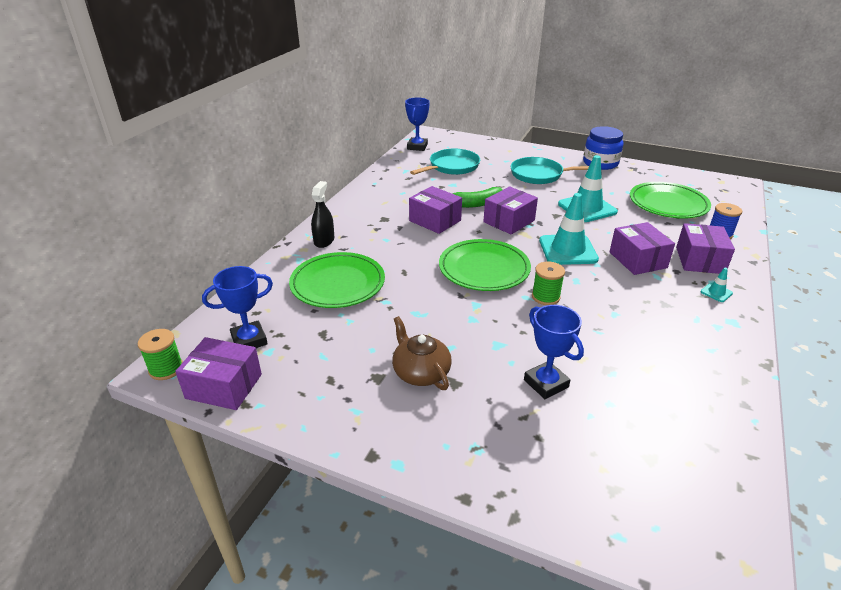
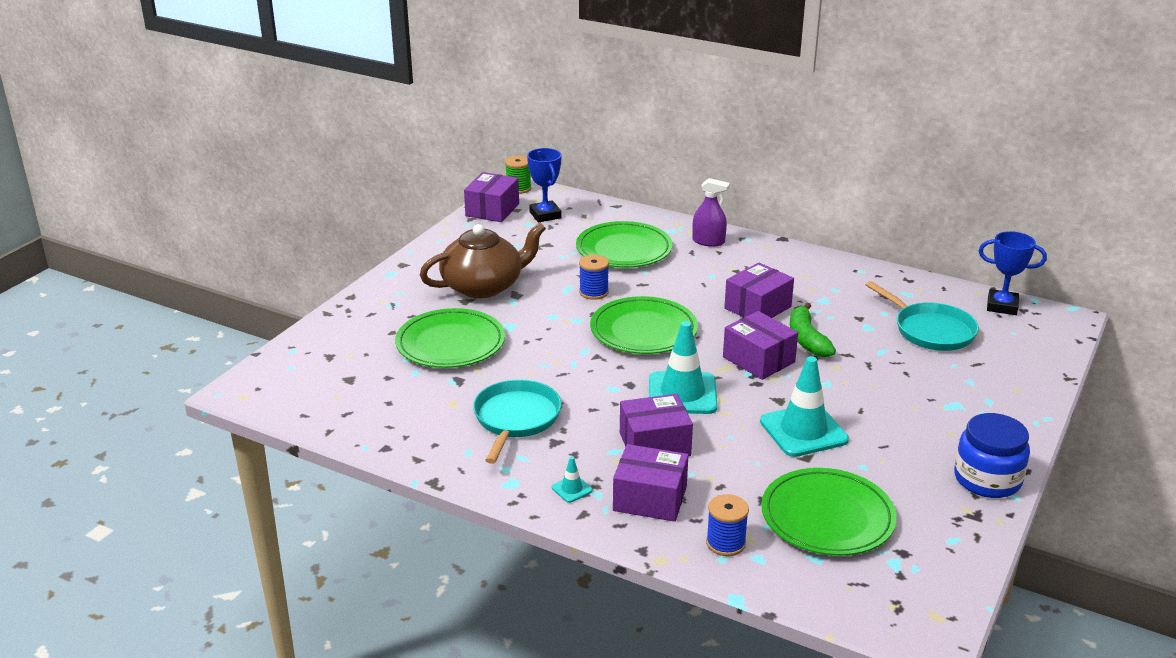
camera: 95 degrees right, 5 degrees down
(324, 241) = (708, 241): black spray bottle -> purple spray bottle
(420, 372) = (484, 286): brown teapot -> brown teapot, size x1.58
(423, 297) = (593, 292): none -> blue spool
(539, 175) = (918, 405): turquoise pan -> turquoise pan (516, 419)
(545, 297) = (583, 363): green spool -> none
(546, 383) = (450, 343): blue trophy -> green plate

